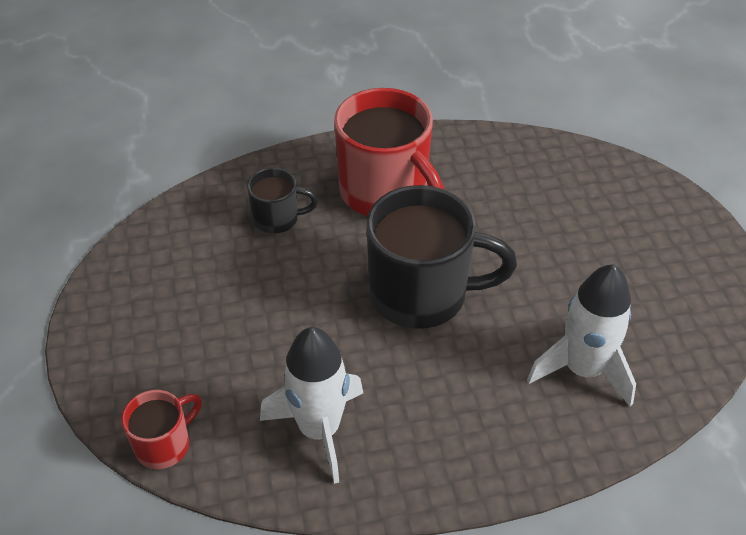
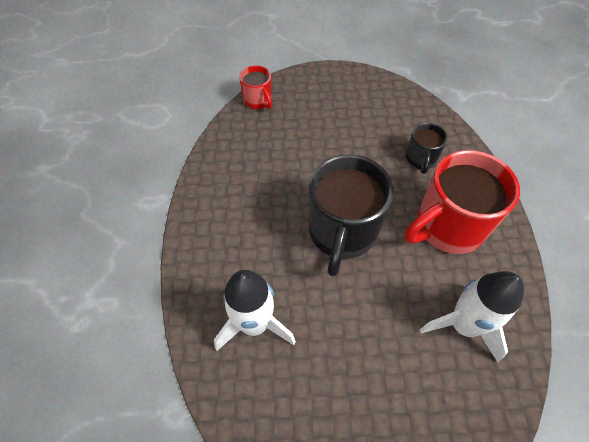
camera: 100 degrees right, 10 degrees up
(319, 430) = (248, 164): white rocket -> white rocket (463, 325)

